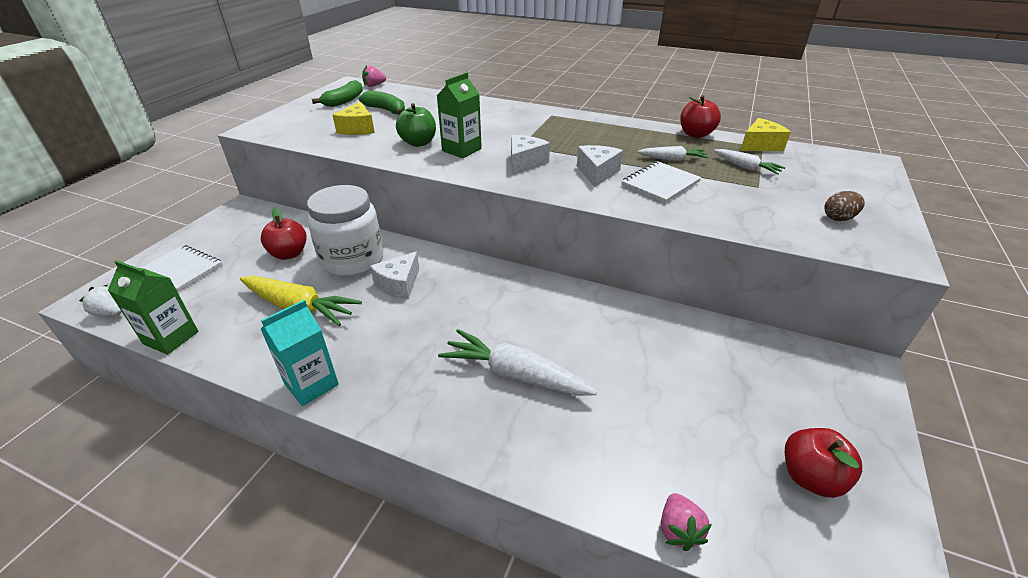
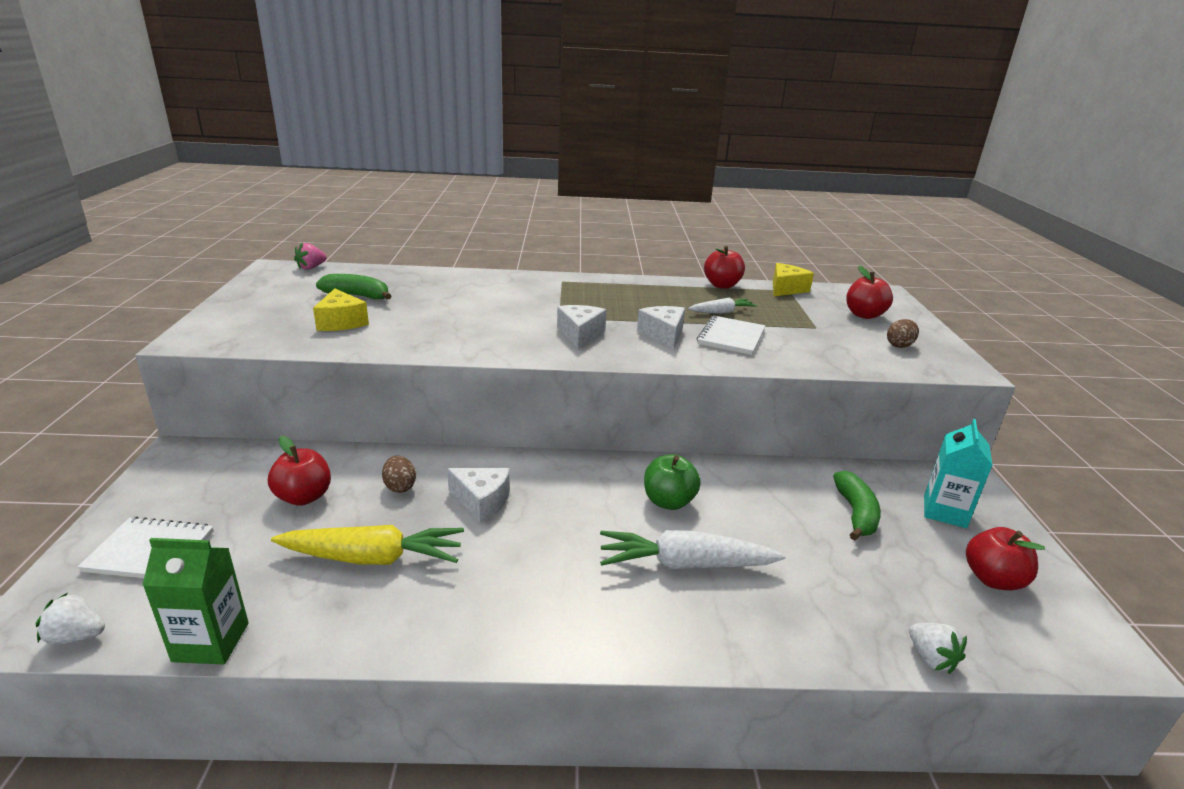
camera: 25 degrees left, 10 degrees down
(311, 384) = (463, 640): turquoise carton -> turquoise carton (944, 511)
(344, 101) = (287, 290): green banana -> green banana (856, 513)
(352, 260) = (400, 486): white jar -> brown egg
(399, 284) = (482, 501): white cheese -> white cheese turned 75 degrees counterclockwise
(418, 143) = (437, 329): green apple -> green apple (668, 501)
(461, 150) = (496, 330): green carton -> none
(678, 530) = (931, 658): pink strawberry -> white strawberry
(746, 167) = (792, 311): white carrot -> none
(825, 181) = (864, 315): none -> red apple

